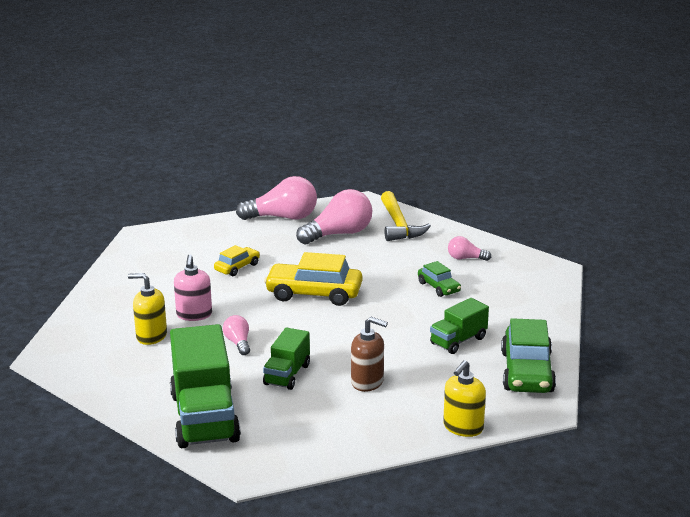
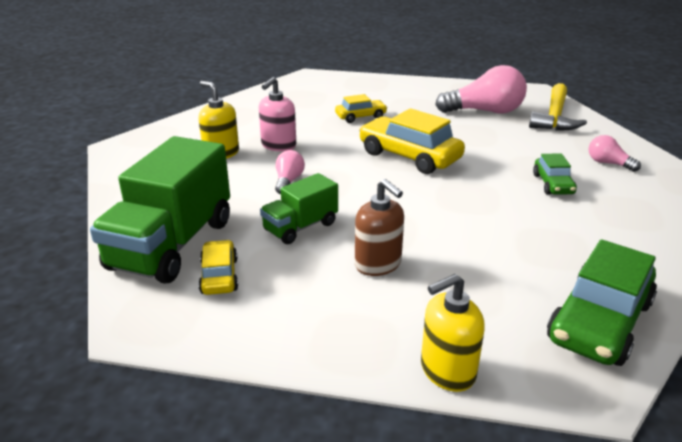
camera: 30 degrees right, 5 degrees up
(266, 425) = (219, 276): none -> yellow car
(283, 217) = (443, 88): pink light bulb -> none
(458, 341) = (531, 250): green truck -> none

